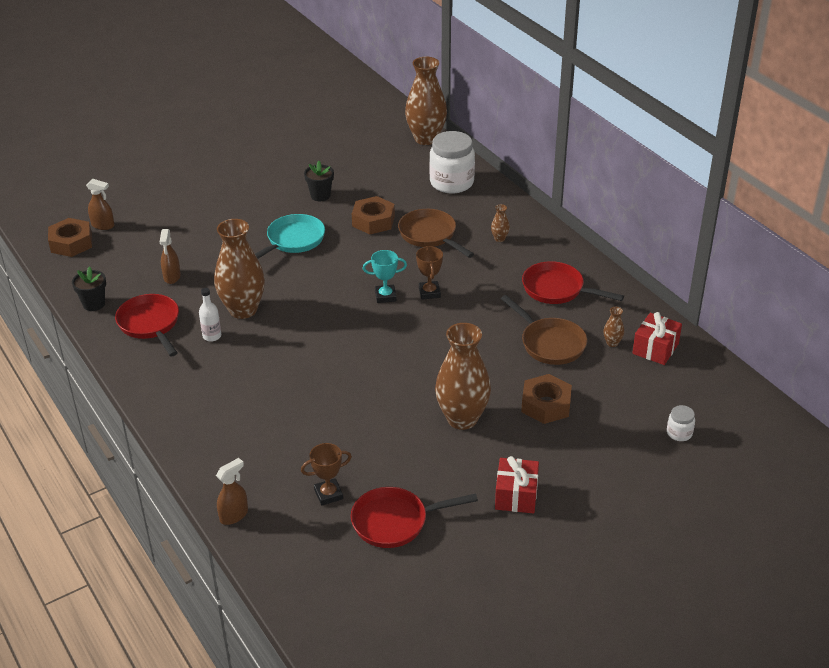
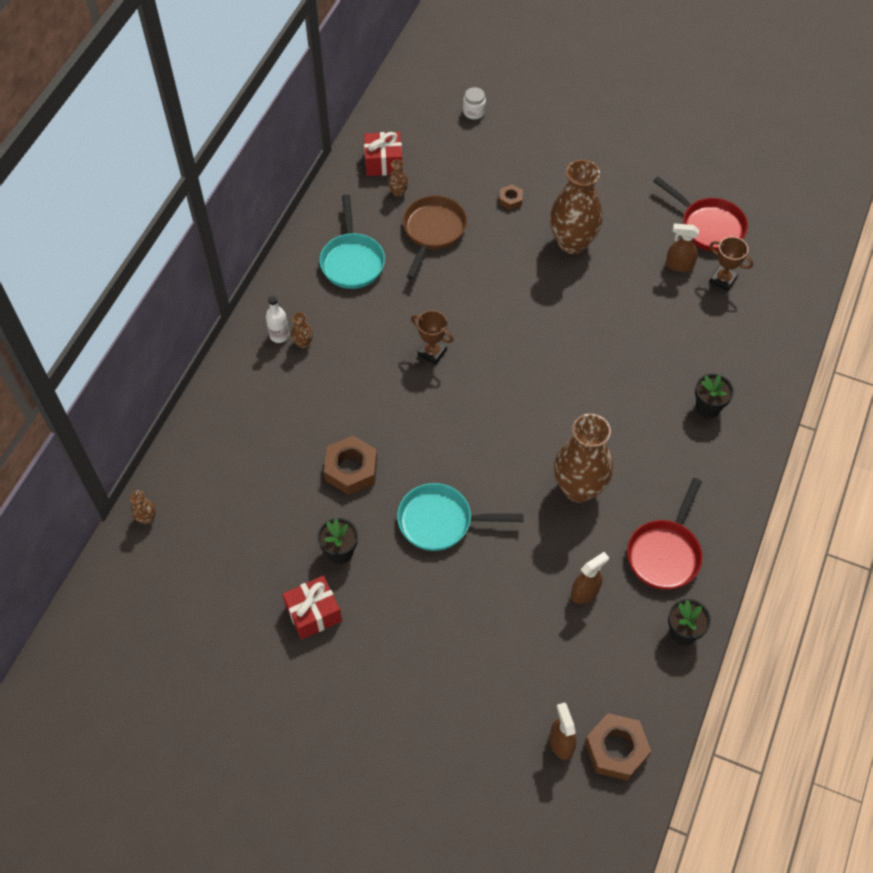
camera: 125 degrees left, 20 degrees up
(212, 336) = (634, 487): white bottle -> white bottle (279, 335)
(225, 410) = (708, 407): none -> black flower pot
(234, 515) = (797, 324): brown spray bottle -> brown spray bottle (679, 265)
(385, 296) = (464, 384): turquoise trophy -> none
(426, 139) = (147, 518): brown vase -> brown vase, size x0.40
(429, 292) = (432, 353): brown trophy -> brown trophy turned 75 degrees clockwise
(430, 235) = (340, 404): brown pan -> none
(451, 183) = (227, 439): white jar -> none
(516, 495) = (620, 173): red gift -> red gift (313, 613)
(546, 405) = (510, 200): brown nut -> brown nut, size x0.52
(557, 289) = (352, 261): red pan -> turquoise pan

